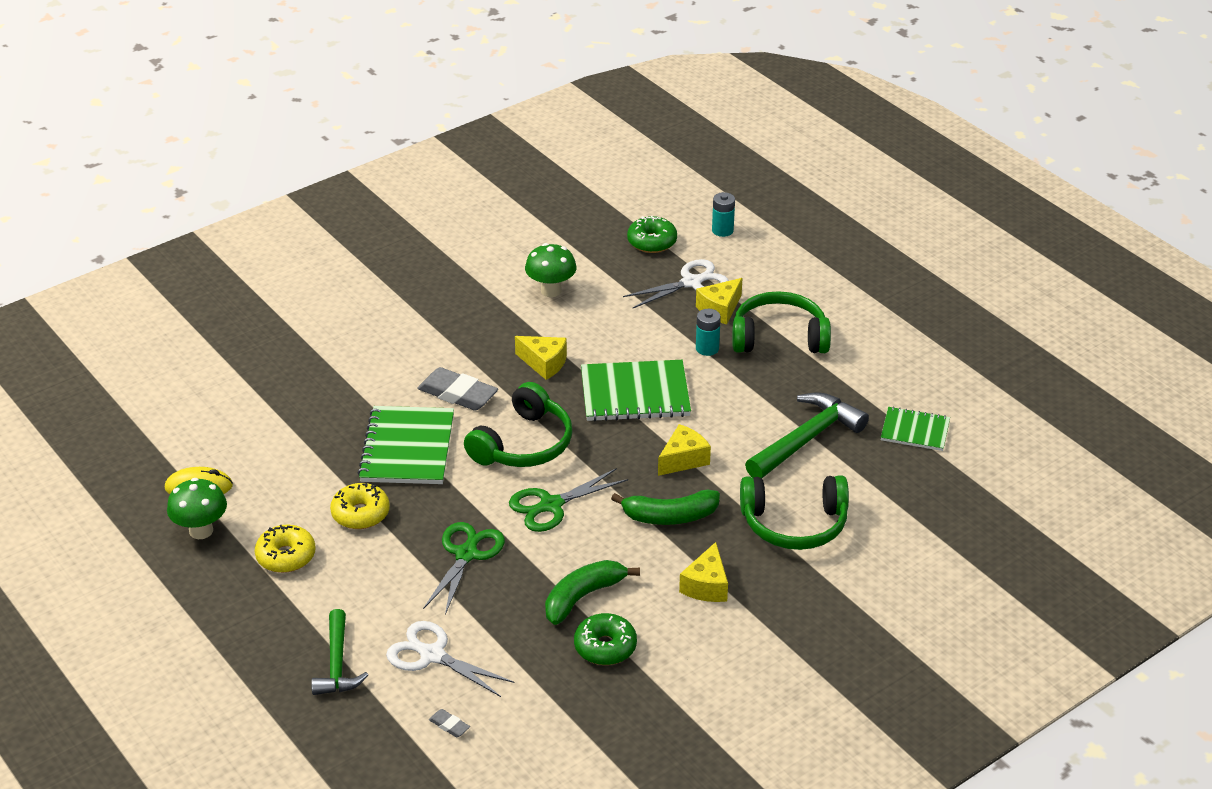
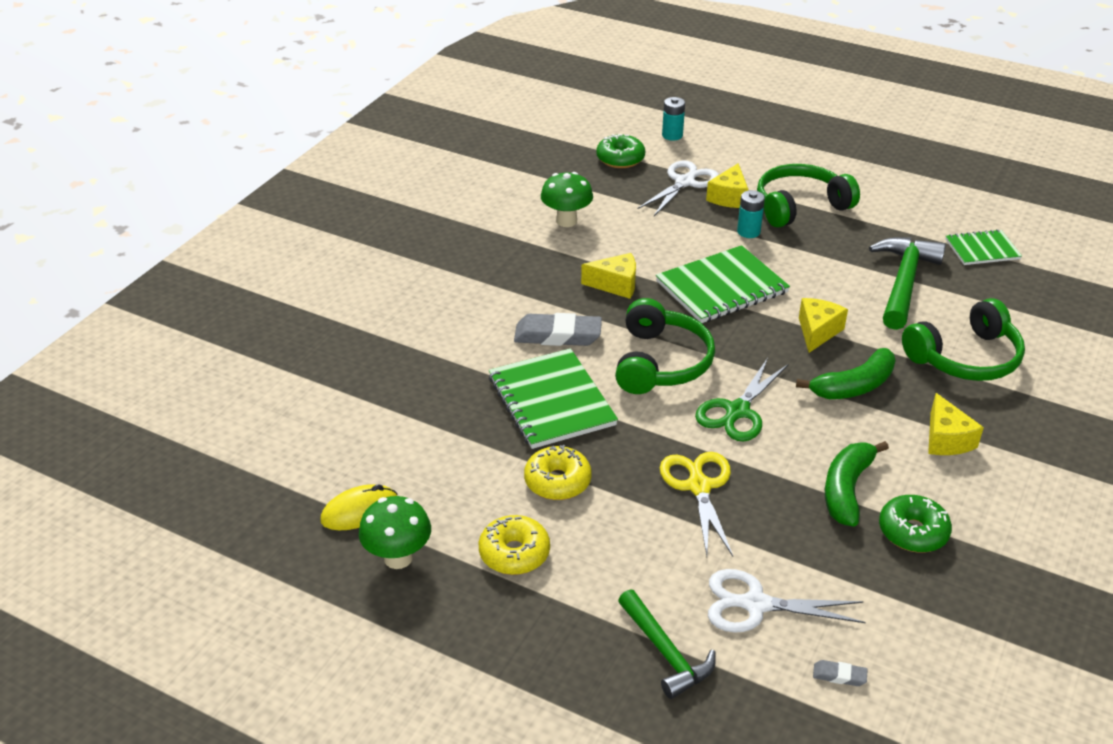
camera: 25 degrees left, 0 degrees up
(466, 554) = (699, 487): green scissors -> yellow scissors

